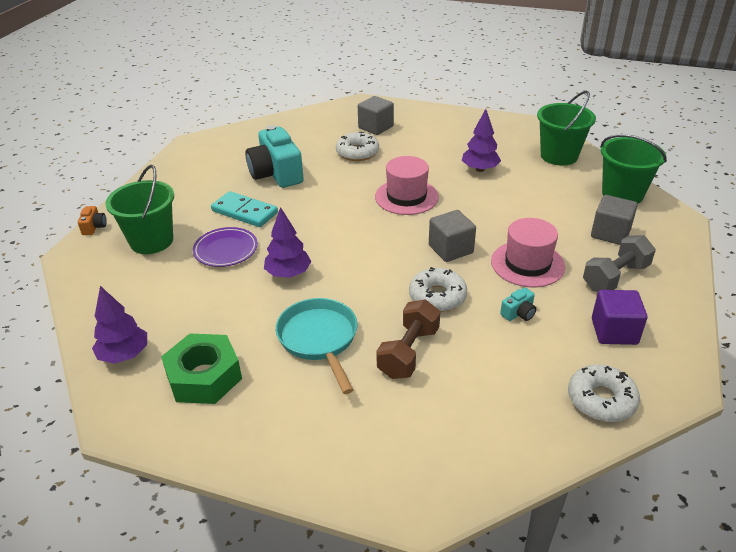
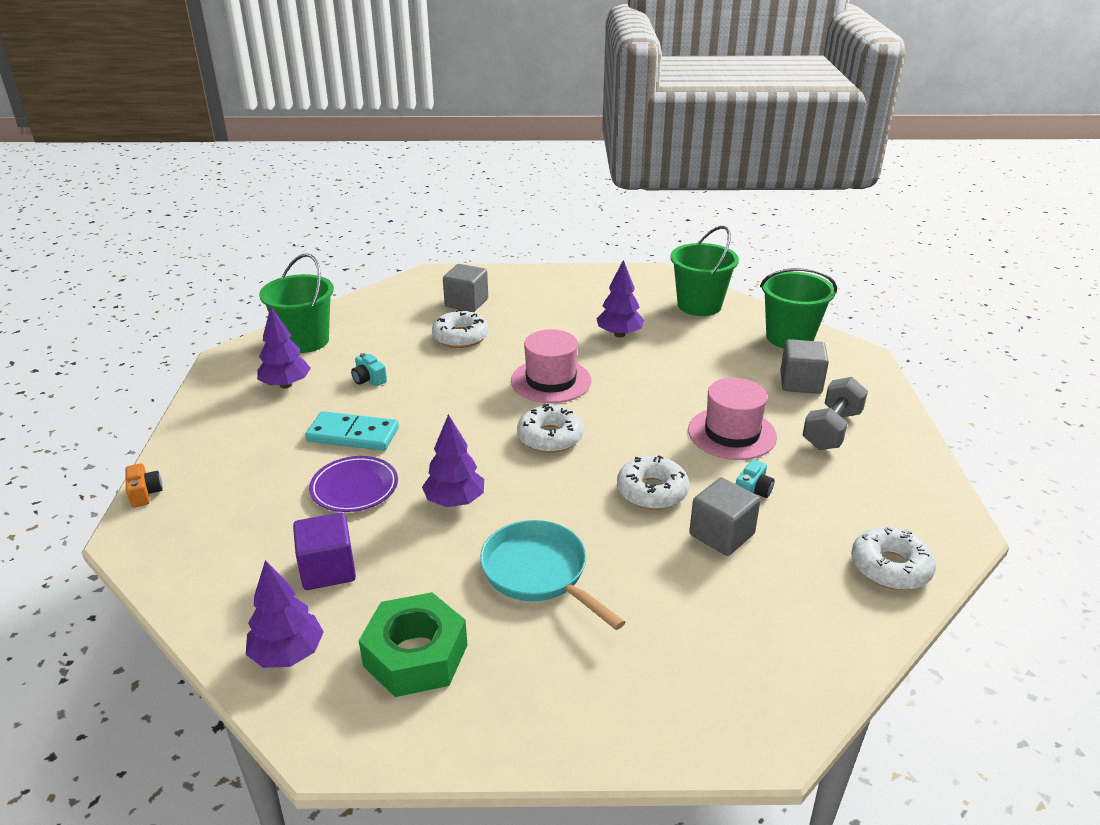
camera: 20 degrees left, 5 degrees down
(151, 241) = (242, 496): green bucket -> green bucket (305, 341)
(219, 168) = (286, 385): none -> purple tree
(276, 174) = (369, 379): turquoise camera -> turquoise camera, size x0.42
(382, 240) = (550, 437): none -> white donut
(408, 352) = (655, 564): brown dumbbell -> none
(450, 249) = (637, 433): grey cube -> grey cube (721, 534)
(614, 331) = (862, 489): purple cube -> purple cube (328, 569)

